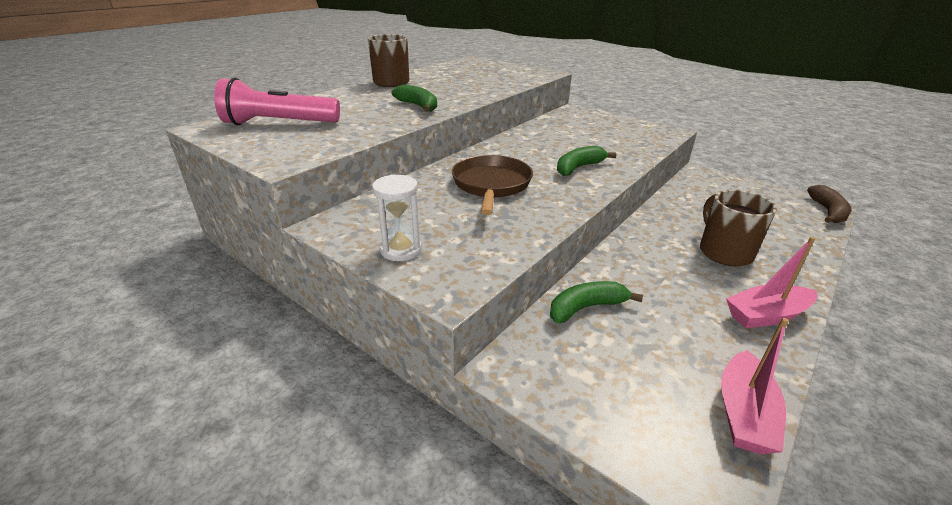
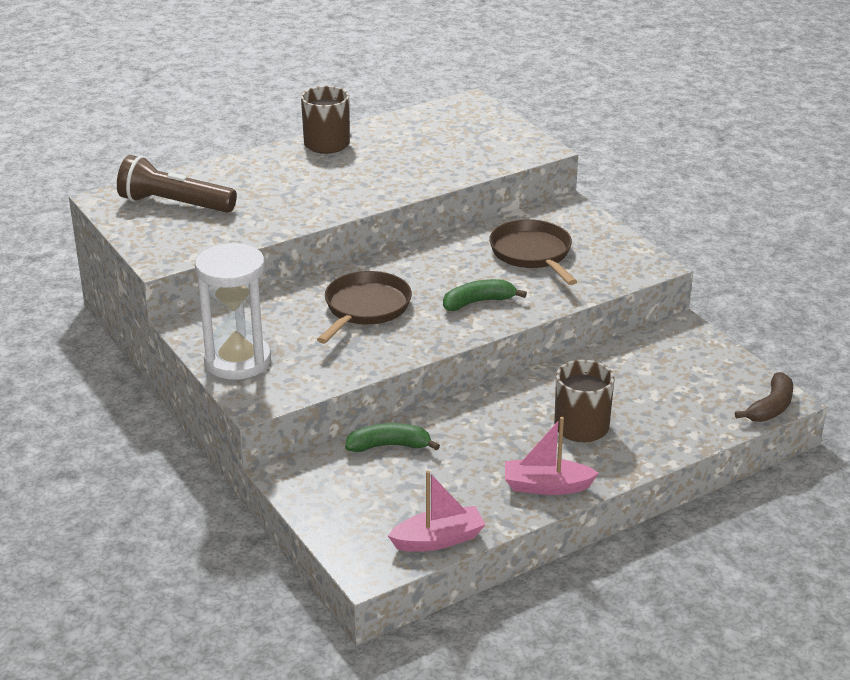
camera: 20 degrees right, 0 degrees up
(279, 124) = (174, 204): pink flashlight -> brown flashlight
(401, 250) = (237, 361): white hourglass -> white hourglass, size x1.81
(418, 106) = (330, 196): green banana -> none
(582, 135) = (532, 254): none -> brown pan
(743, 413) = (438, 540): pink boat -> pink boat turned 150 degrees counterclockwise

